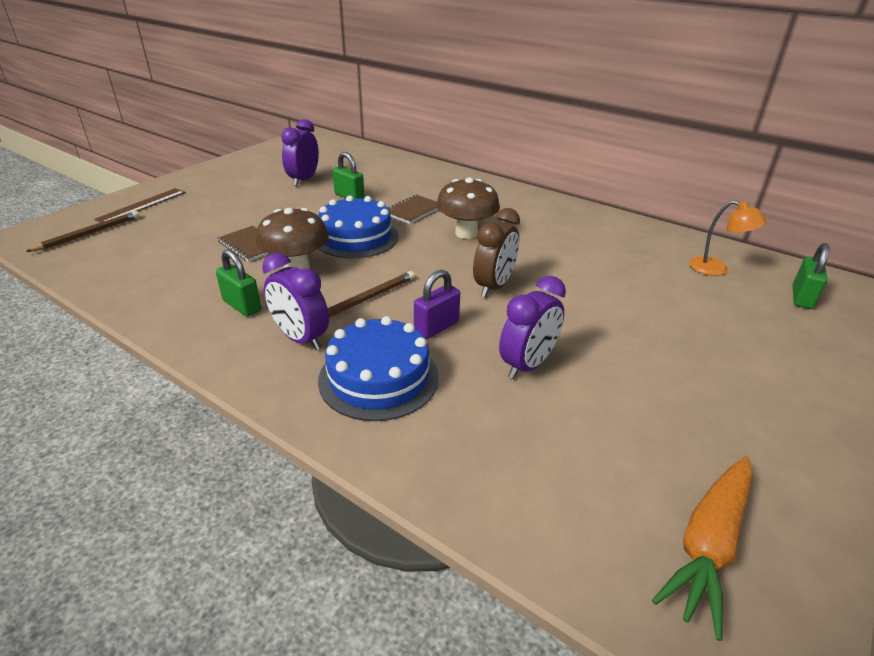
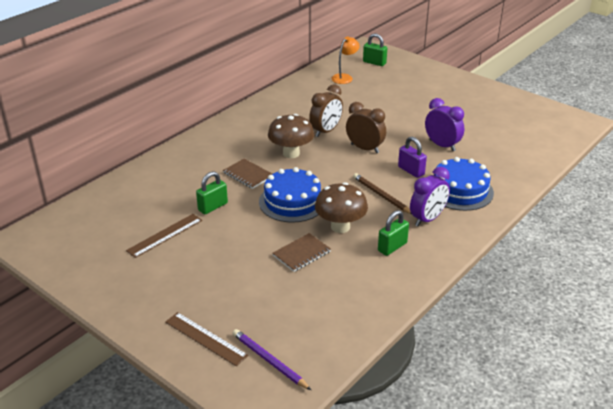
camera: 85 degrees left, 0 degrees up
(89, 234) = (269, 361): brown pencil -> purple pencil
(303, 180) = (165, 235): purple clock -> brown ruler
(533, 255) = (326, 131): none -> brown clock
(709, 545) = (539, 121): orange carrot -> none

